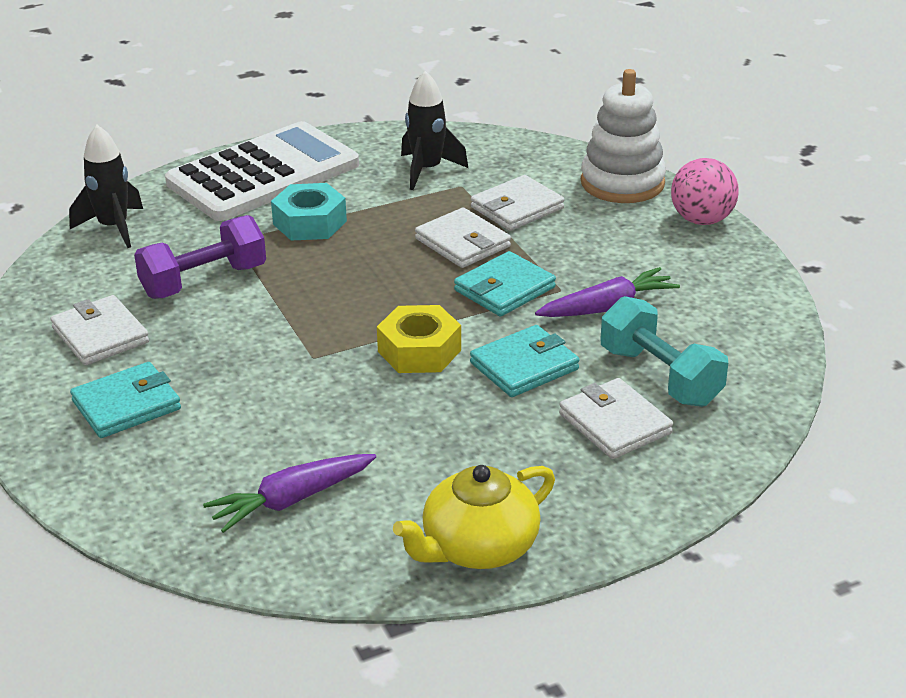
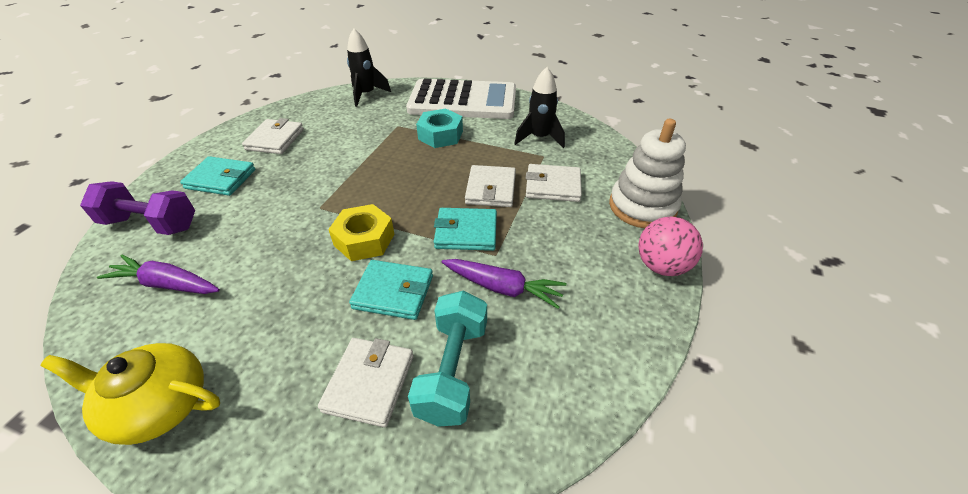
camera: 45 degrees right, 10 degrees up
(204, 281) = (351, 138): purple dumbbell -> purple dumbbell (151, 224)

